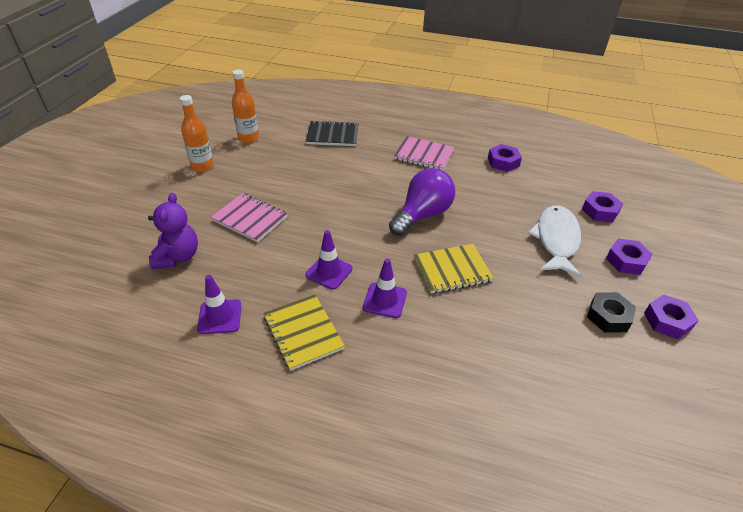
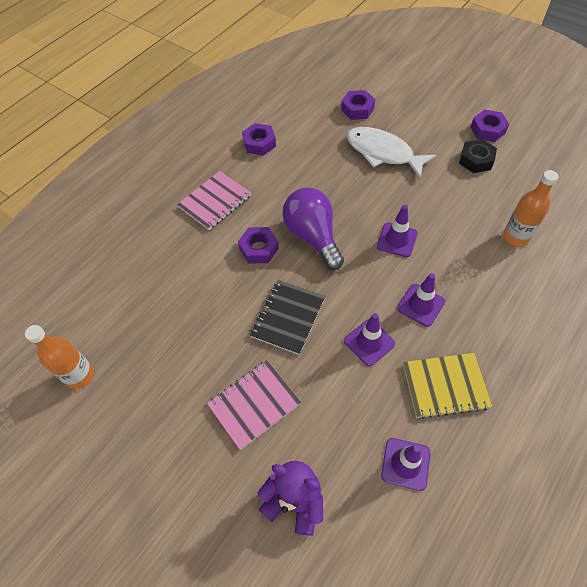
camera: 65 degrees left, 15 degrees up
(202, 166) = (116, 447): orange bottle -> orange bottle (515, 237)
(332, 135) = (128, 276): black notebook -> black notebook (288, 317)
(452, 270) = (397, 240): yellow notebook -> purple traffic cone
(626, 261) = (421, 122): purple nut -> purple nut (259, 249)

